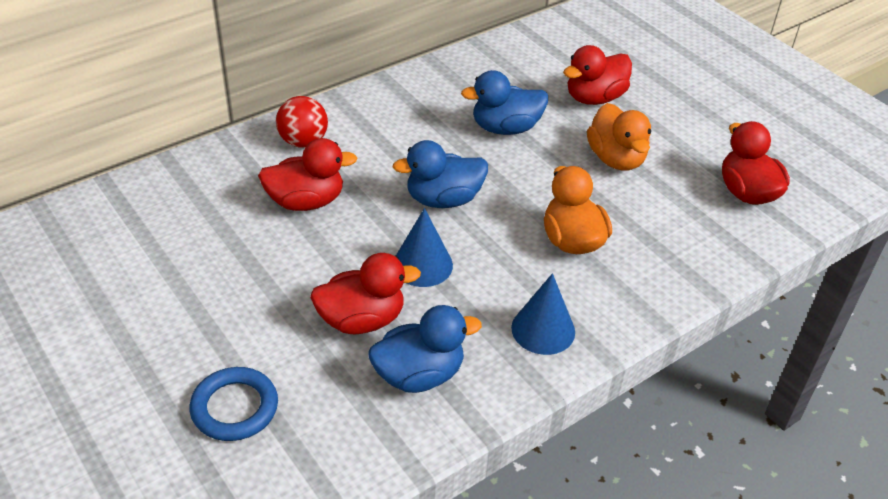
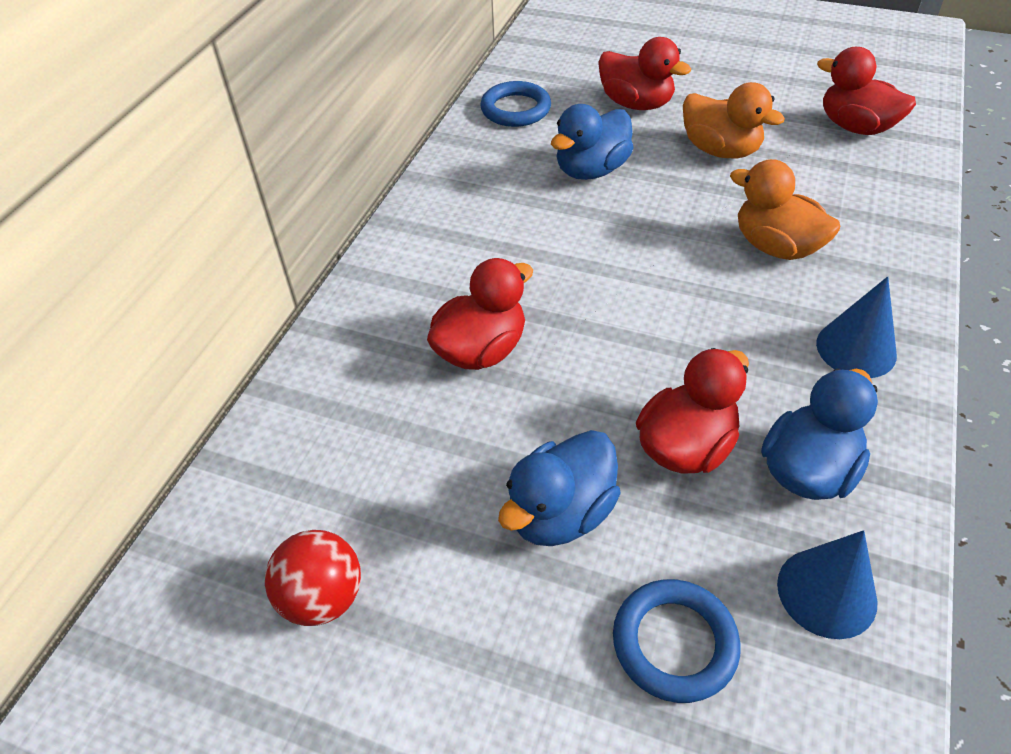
camera: 30 degrees left, 5 degrees up
(303, 142) = (405, 286): red ball -> red ball (322, 598)
(422, 265) = (675, 350): blue cone -> blue cone (826, 592)
(443, 199) = (616, 271): blue duck -> blue duck (560, 513)
(502, 63) = (515, 109): none -> blue ring
(594, 98) = (636, 104): red duck -> red duck turned 75 degrees counterclockwise

